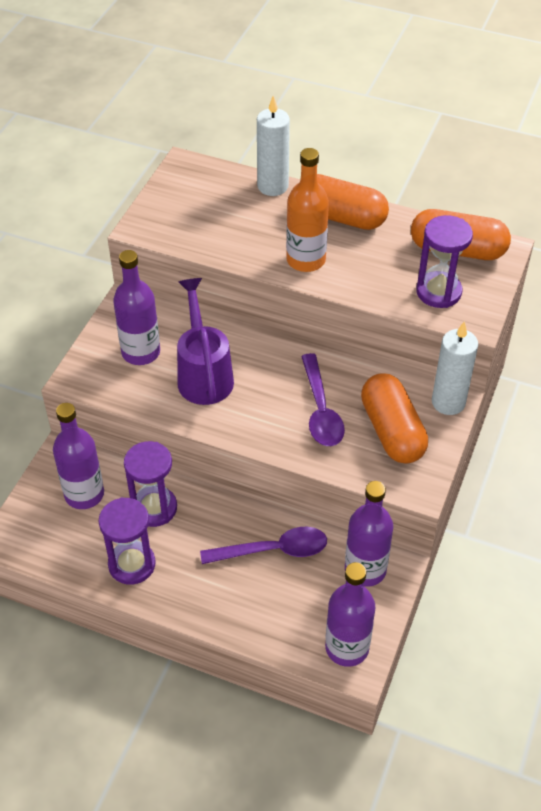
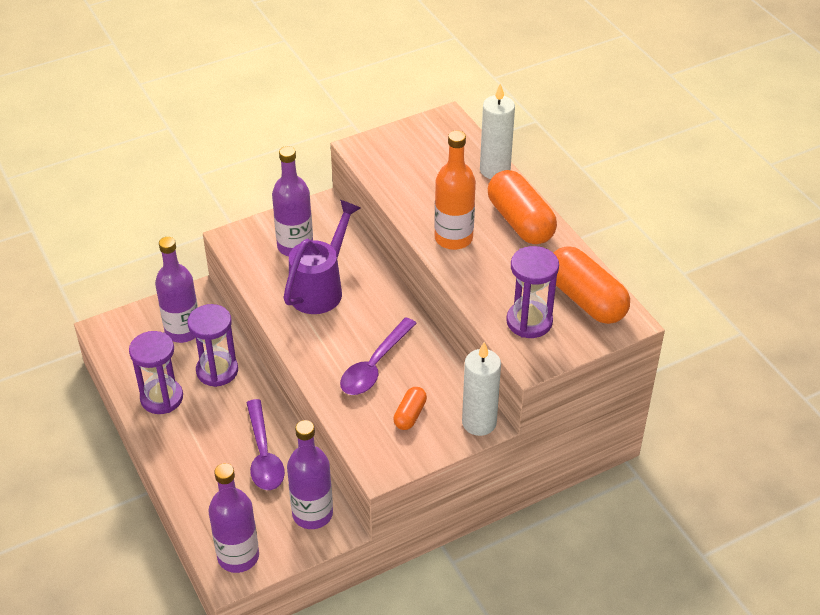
camera: 40 degrees right, 5 degrees down
(273, 550) = (263, 454): purple spoon -> purple spoon turned 45 degrees clockwise
(392, 431) = (410, 415): orange capsule -> orange capsule, size x0.50

